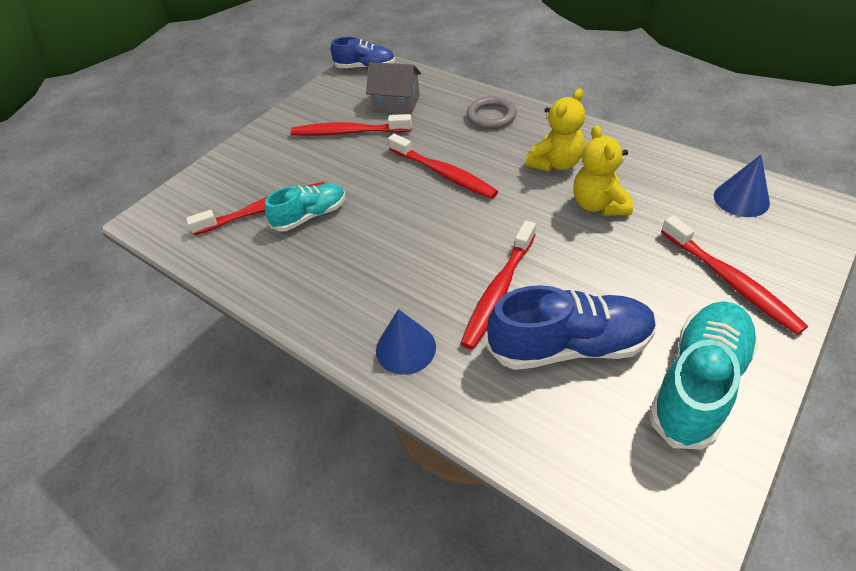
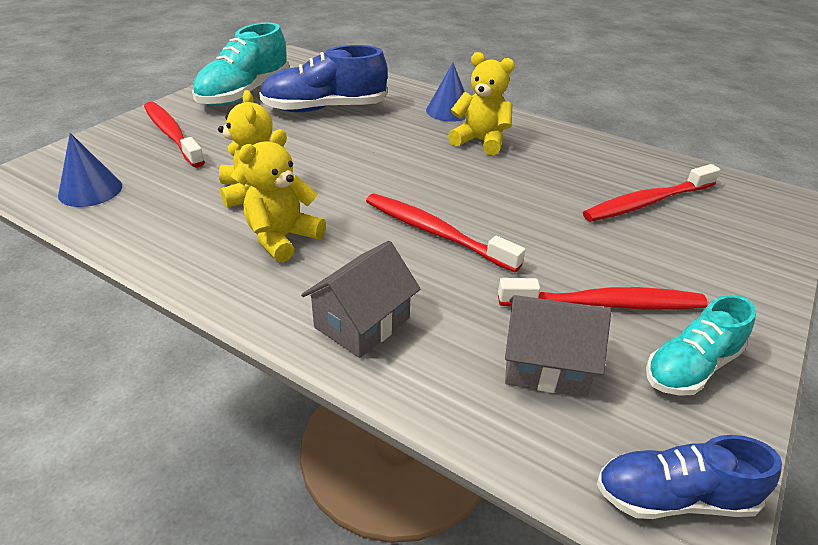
camera: 170 degrees right, 10 degrees down
(310, 216) = (586, 194): turquoise shoe -> turquoise shoe (691, 367)
(381, 286) = (480, 141): none -> yellow teddy bear
(491, 116) = (362, 322): grey ring -> grey house
(499, 291) = (374, 135): red toothbrush -> none

